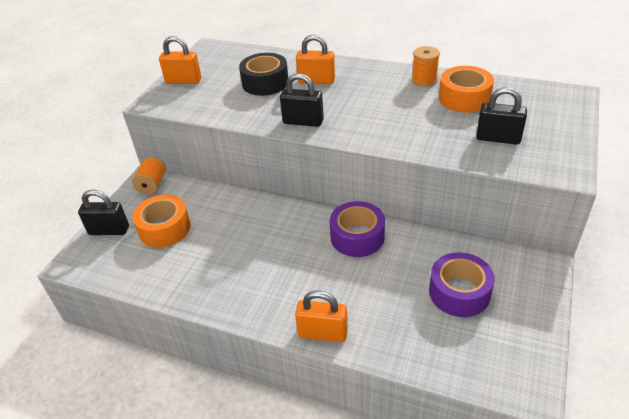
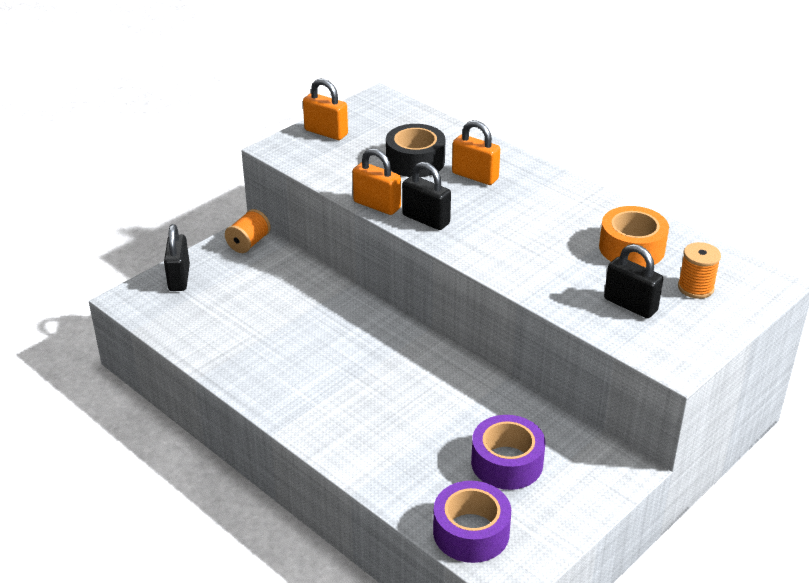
camera: 20 degrees right, 5 degrees down
(109, 230) = (179, 278): black padlock -> black padlock turned 60 degrees clockwise
(164, 228) = (236, 294): orange tape -> none
(323, 333) = (336, 450): orange padlock -> orange padlock (377, 205)
(357, 237) = (436, 371): purple tape -> purple tape (471, 532)
(424, 80) = (602, 212): orange spool -> orange spool (695, 288)

